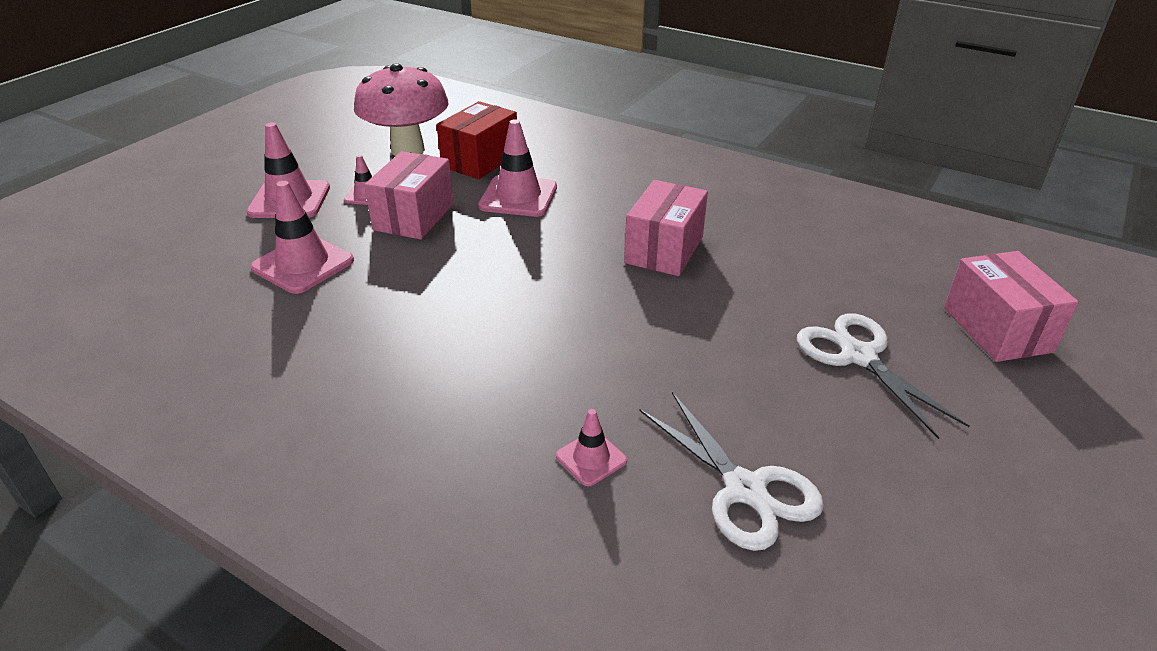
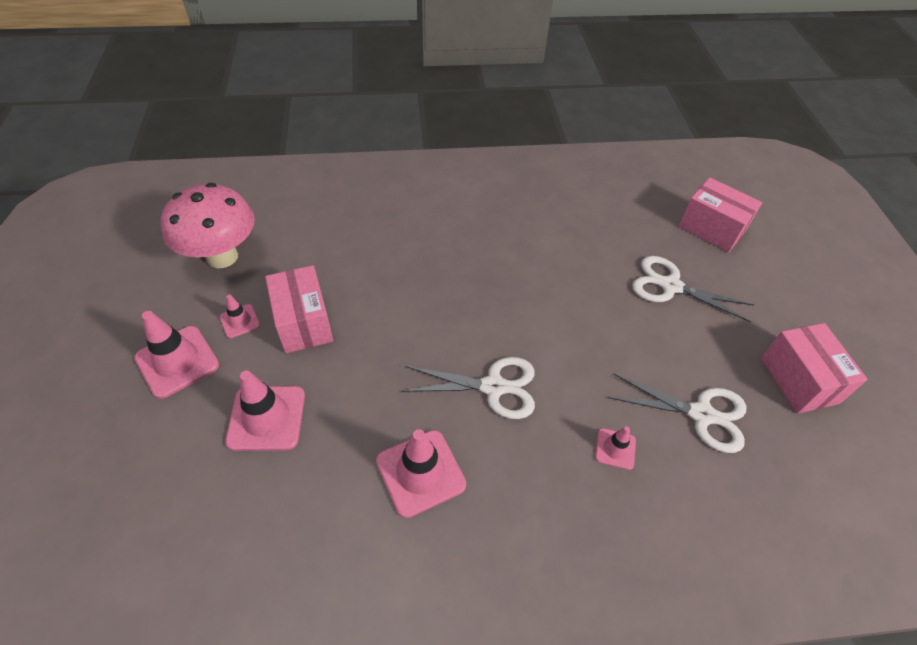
camera: 40 degrees left, 15 degrees up
(480, 160) = (294, 239): red box -> none
(518, 197) = (361, 262): pink traffic cone -> pink traffic cone (420, 472)
(524, 340) = (493, 387): none -> white scissors
(664, 250) = (502, 261): pink box -> pink box (798, 380)

